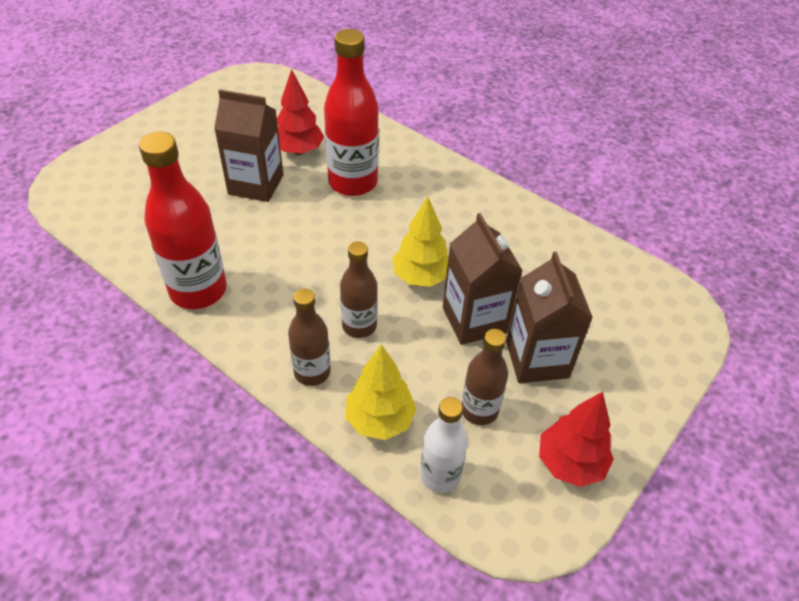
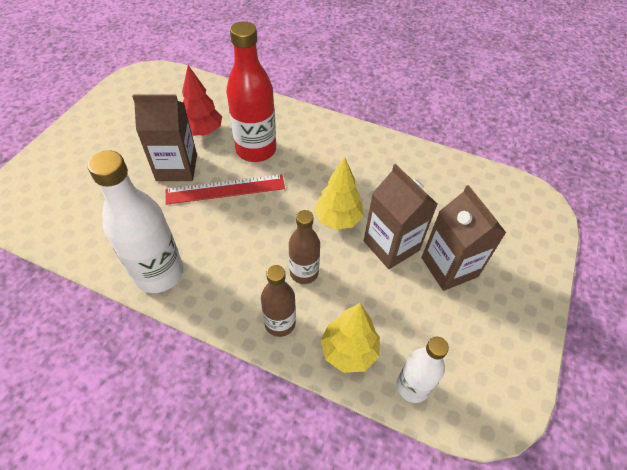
camera: 15 degrees left, 5 degrees up
(198, 290) = (159, 273): red bottle -> white bottle
(302, 218) = (225, 189): none -> red ruler
(479, 410) = (422, 321): brown bottle -> none
(570, 463) = (505, 348): red tree -> none

